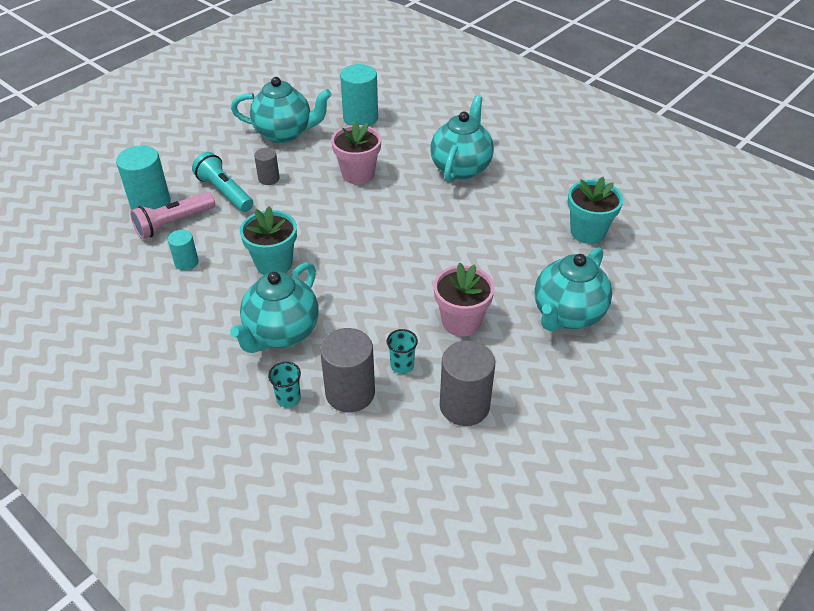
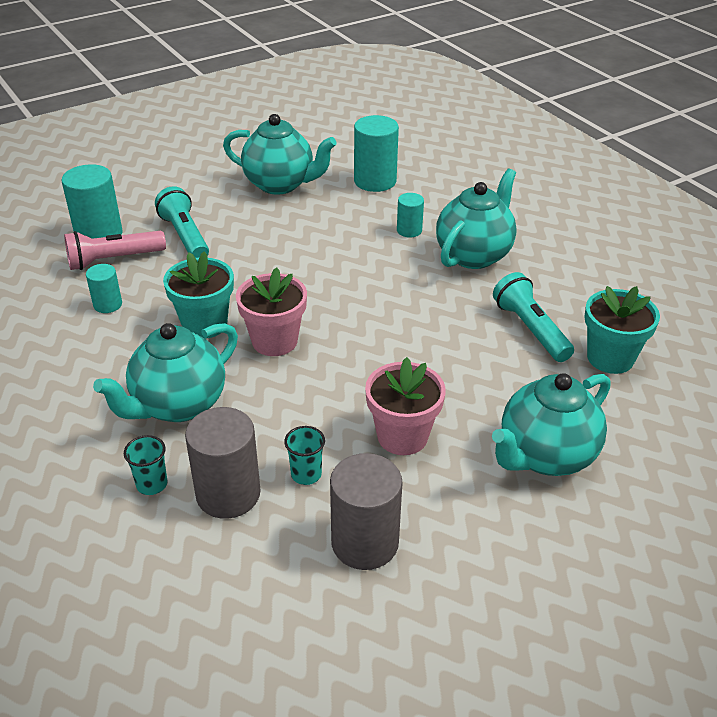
camera: 15 degrees right, 5 degrees down
(269, 178) = (241, 230): grey cylinder -> none
(358, 174) = (346, 241): pink flower pot -> pink flower pot (274, 341)
(404, 156) = (409, 230): none -> turquoise cylinder
(524, 220) = (530, 329): none -> turquoise flashlight

